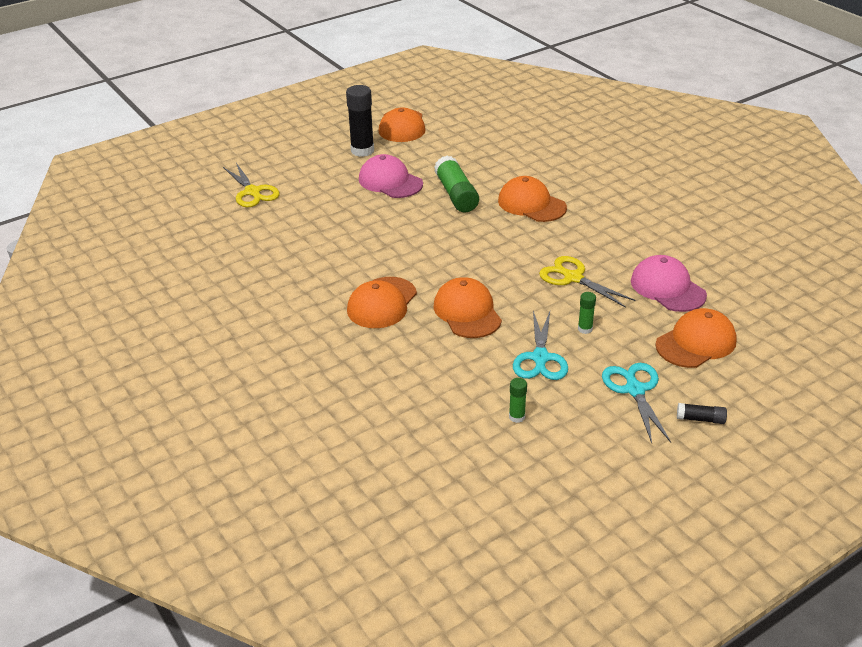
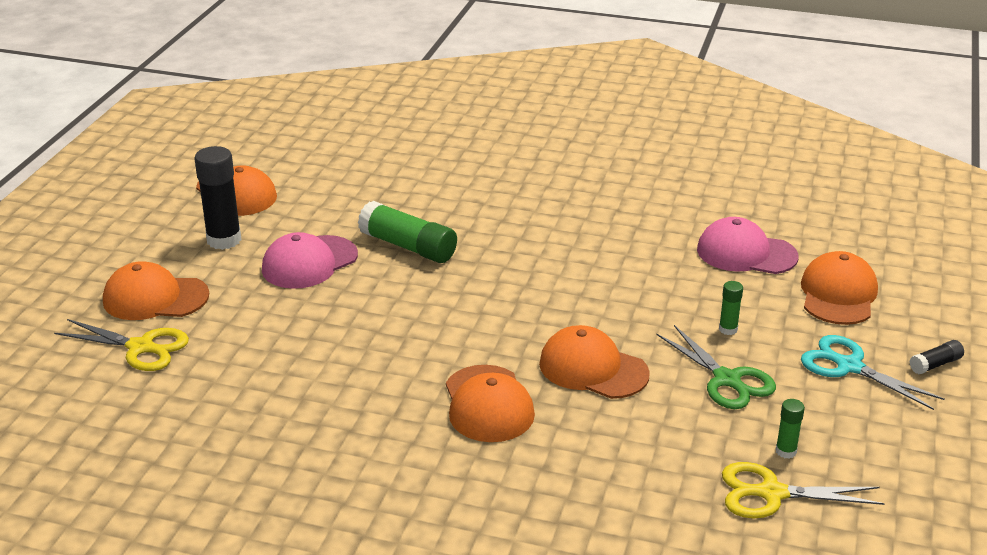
camera: 40 degrees left, 5 degrees down
(390, 181) = (309, 262): pink cap -> pink cap turned 45 degrees counterclockwise
(531, 204) = (504, 224): orange cap -> orange cap (155, 298)
(540, 358) = (727, 380): turquoise scissors -> green scissors
(573, 278) = (648, 283): yellow scissors -> yellow scissors (771, 493)

